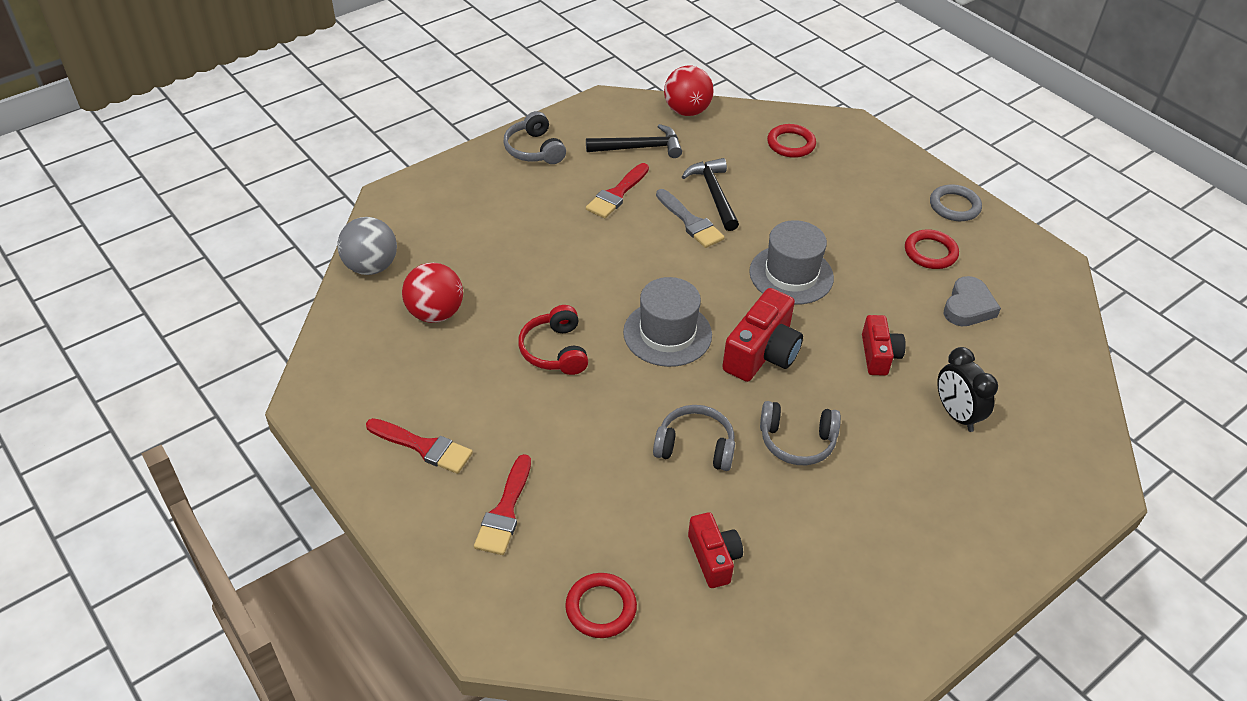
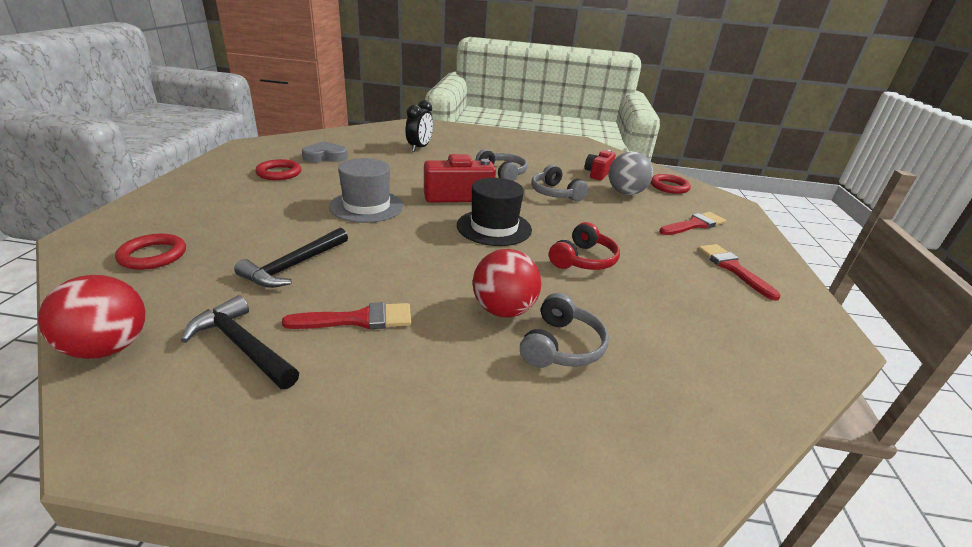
camera: 135 degrees left, 15 degrees down
(371, 267) = (714, 428): grey ball -> grey ball (625, 193)
(435, 313) = (664, 335): red ball -> red ball (503, 310)
(534, 150) = (334, 441): grey headphones -> grey headphones (561, 346)
(667, 333) = (494, 227): grey hat -> black hat
(690, 222) = (353, 262): grey brush -> none
(878, 355) = (405, 169): red camera -> none
(954, 206) = (207, 175): grey ring -> none

